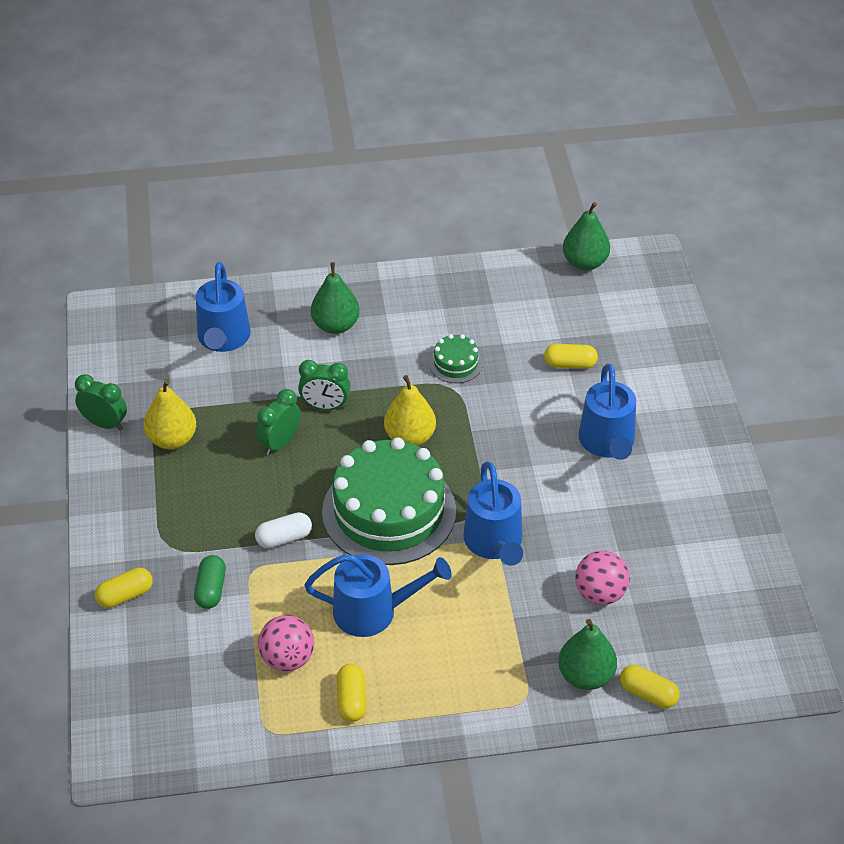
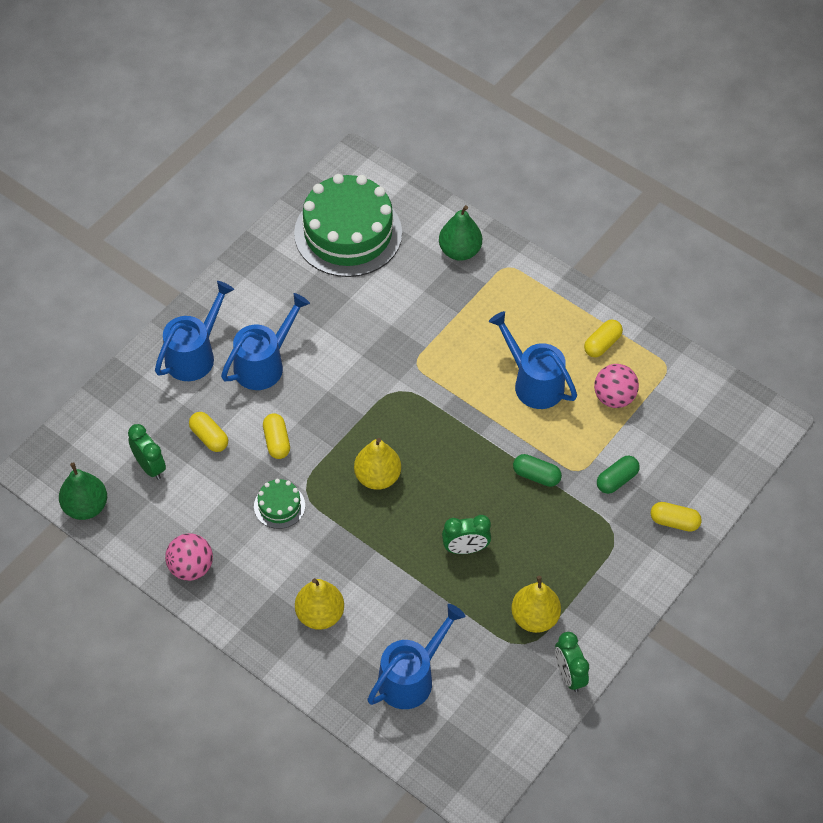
camera: 135 degrees left, 10 degrees up
(284, 538) = (536, 476): white capsule -> green capsule
(325, 406) = (404, 551): green clock -> green clock (150, 466)
(335, 325) = (320, 614): green pear -> yellow pear
(389, 511) = (452, 437): green cake -> green cake (348, 233)
(495, 543) = (414, 362): blue watering can -> blue watering can (195, 354)
(600, 593) = (393, 284): pink ball -> pink ball (191, 567)
(648, 694) = (439, 216): yellow capsule -> yellow capsule (277, 441)

